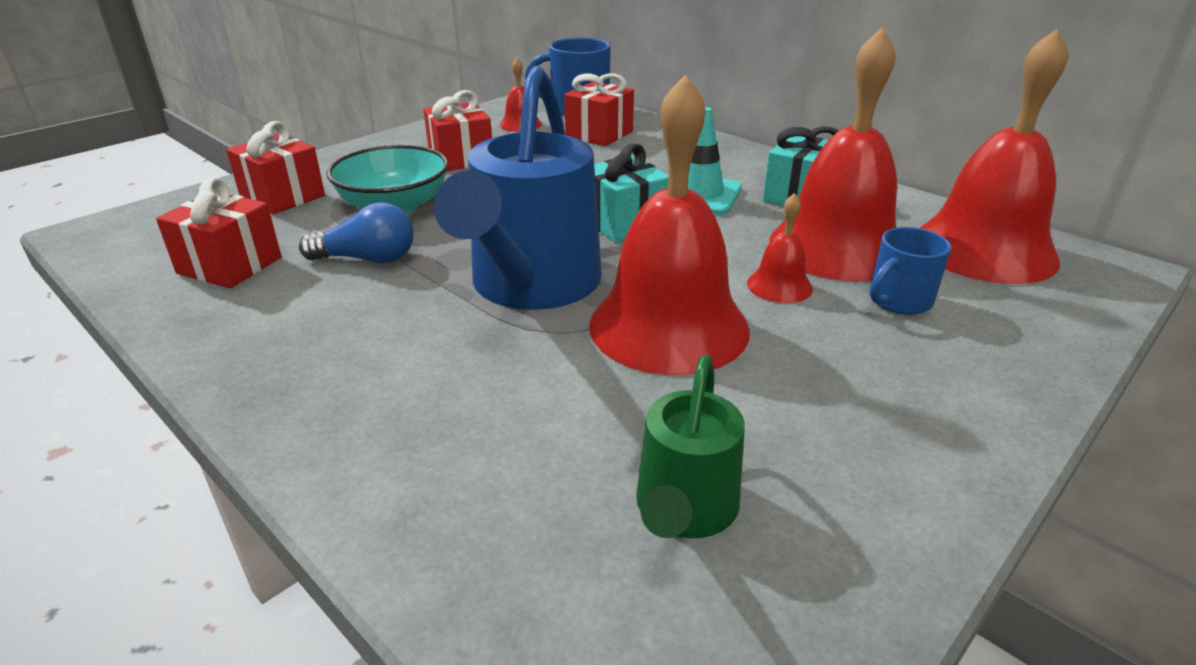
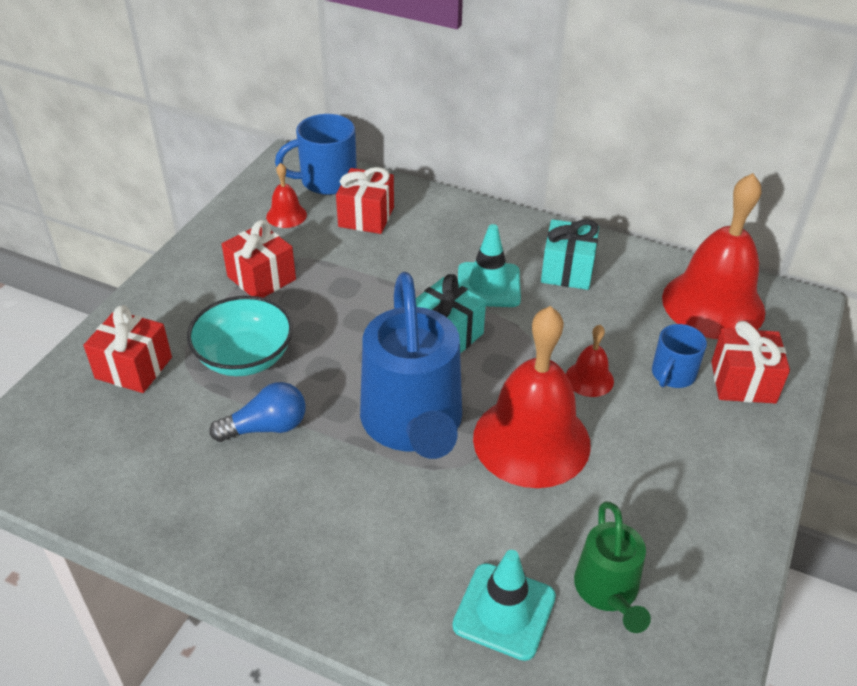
camera: 20 degrees left, 10 degrees up
(229, 265) = (154, 464): red gift -> red gift (743, 382)
(513, 494) = (504, 611): none -> turquoise traffic cone
(837, 247) = (614, 326): red bell -> none

